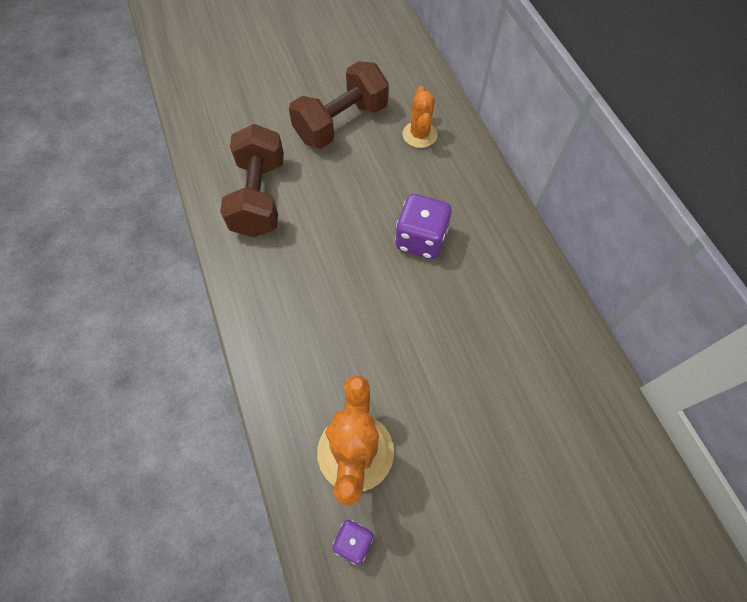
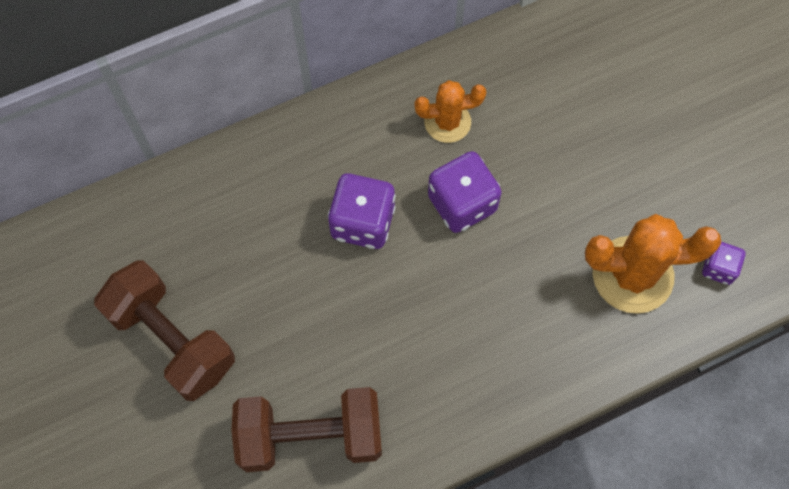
camera: 95 degrees left, 5 degrees up
(419, 134) = (191, 231): orange cactus -> orange cactus (447, 122)
(434, 313) = (462, 203): none -> purple dice

